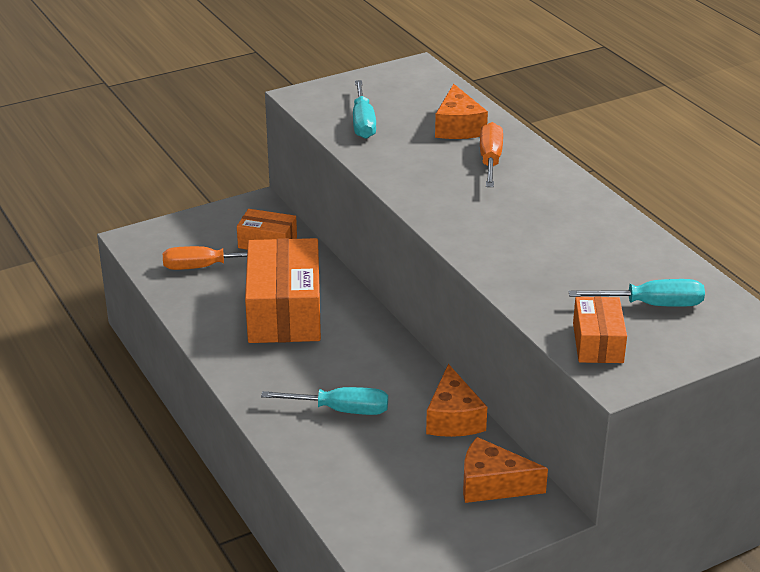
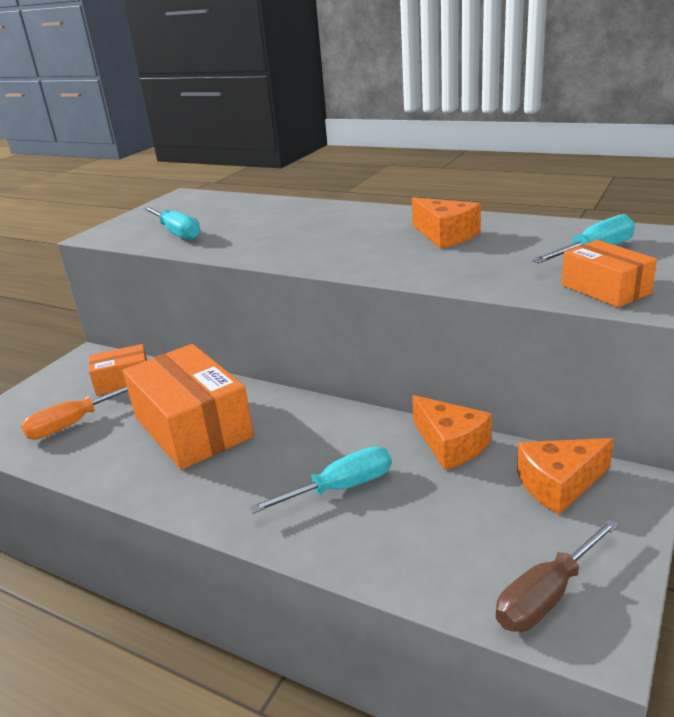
camera: 30 degrees left, 5 degrees down
(394, 540) = (547, 595): none -> brown screwdriver
(458, 127) = (264, 212): orange cheese -> orange cheese (445, 235)
(490, 161) = (319, 221): orange screwdriver -> none

